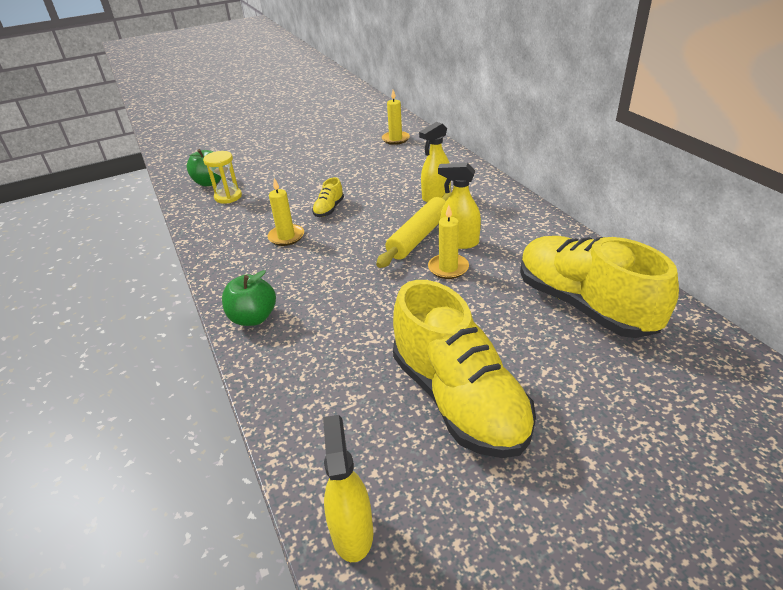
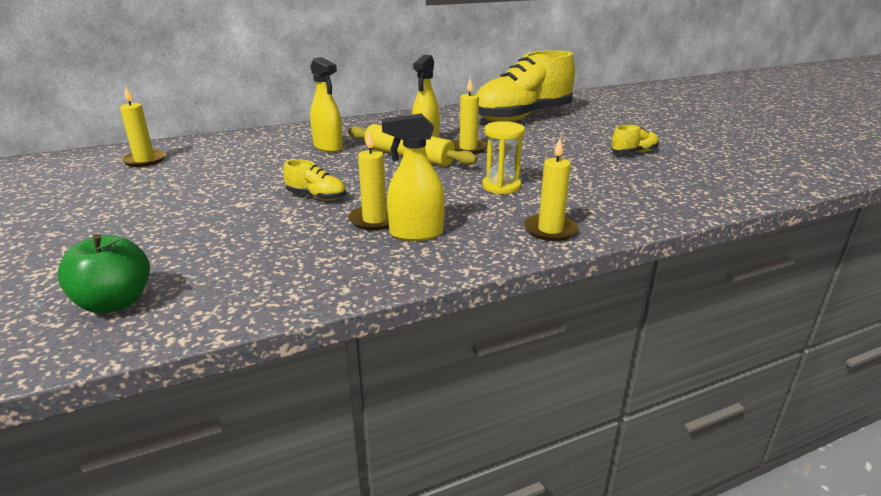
camera: 90 degrees left, 10 degrees down
(228, 197) = (204, 276): yellow hourglass -> yellow hourglass (501, 186)
(253, 318) = (550, 230): green apple -> yellow candle
(352, 531) = (771, 183): yellow spray bottle -> yellow spray bottle (416, 233)
(458, 399) = (633, 152): yellow shoe -> yellow shoe, size x0.40

